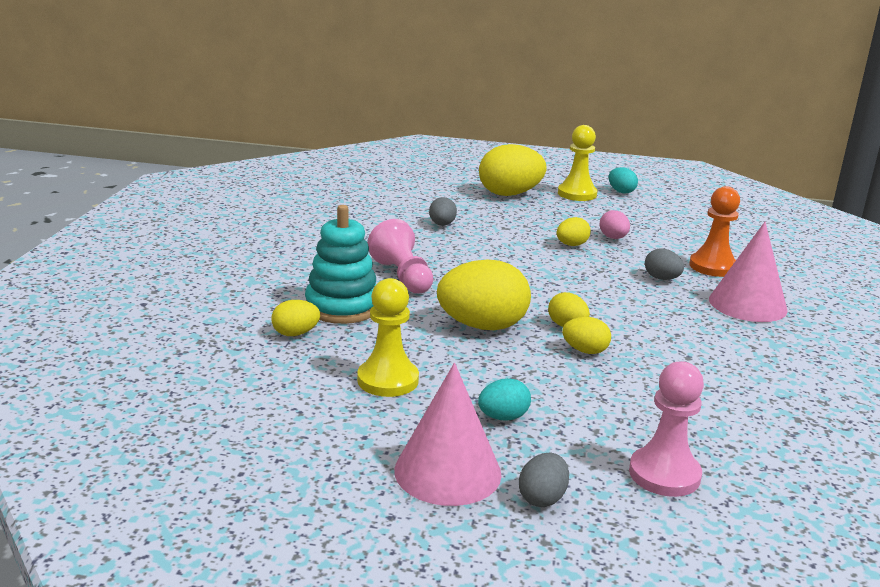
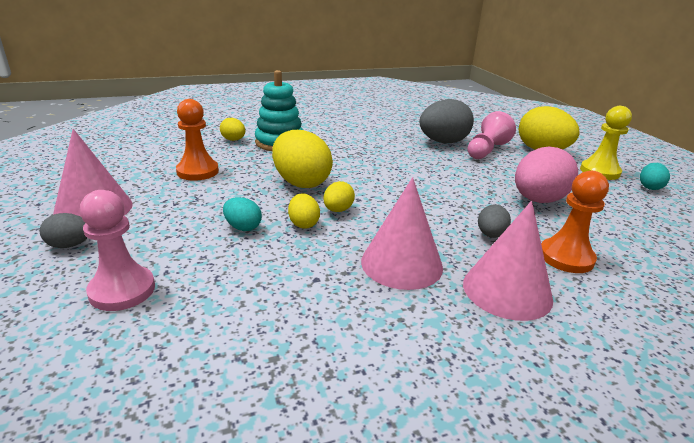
camera: 60 degrees right, 5 degrees up
(388, 380) = (197, 171): yellow pawn -> orange pawn
(402, 276) = (343, 148): pink pawn -> pink pawn (486, 150)
(442, 225) = (443, 142): grey egg -> grey egg, size x2.00
(503, 417) = (174, 213): turquoise egg -> turquoise egg (243, 227)
(571, 245) = (490, 187): yellow egg -> none
(613, 238) = (538, 200): pink egg -> pink egg, size x2.00
(688, 329) = (401, 264): none -> pink cone

